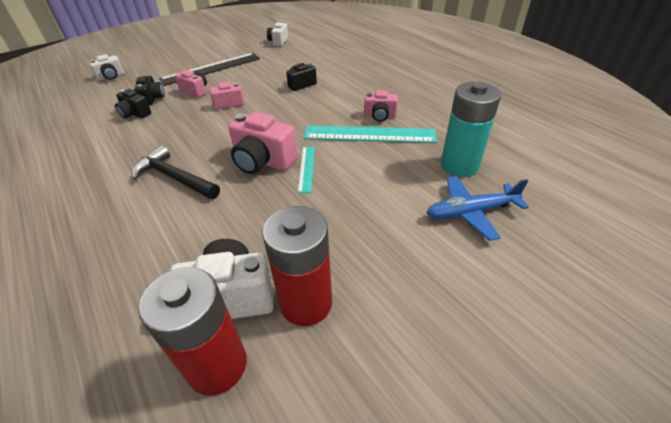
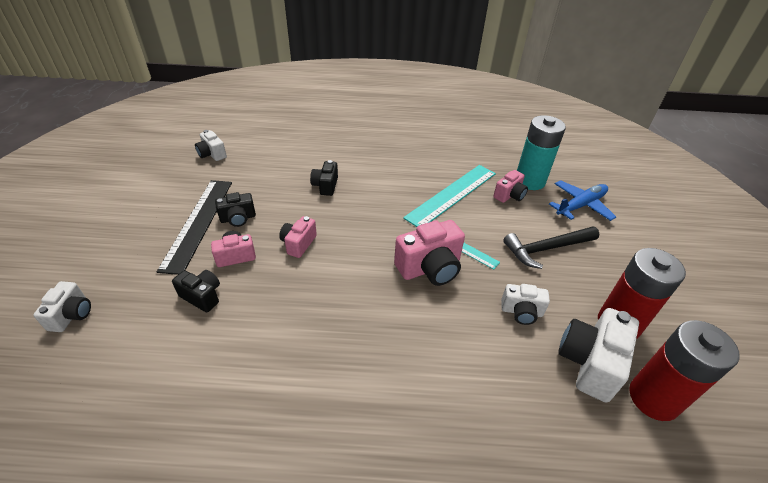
camera: 55 degrees left, 0 degrees up
(135, 114) = (220, 325): black camera -> black camera (238, 218)
(175, 177) = (397, 337): black hammer -> black hammer (546, 248)
(259, 228) = (521, 312): none -> white camera
(380, 116) = (432, 176): pink camera -> pink camera (509, 195)
(471, 212) = (580, 205): blue plane -> blue plane turned 150 degrees counterclockwise

